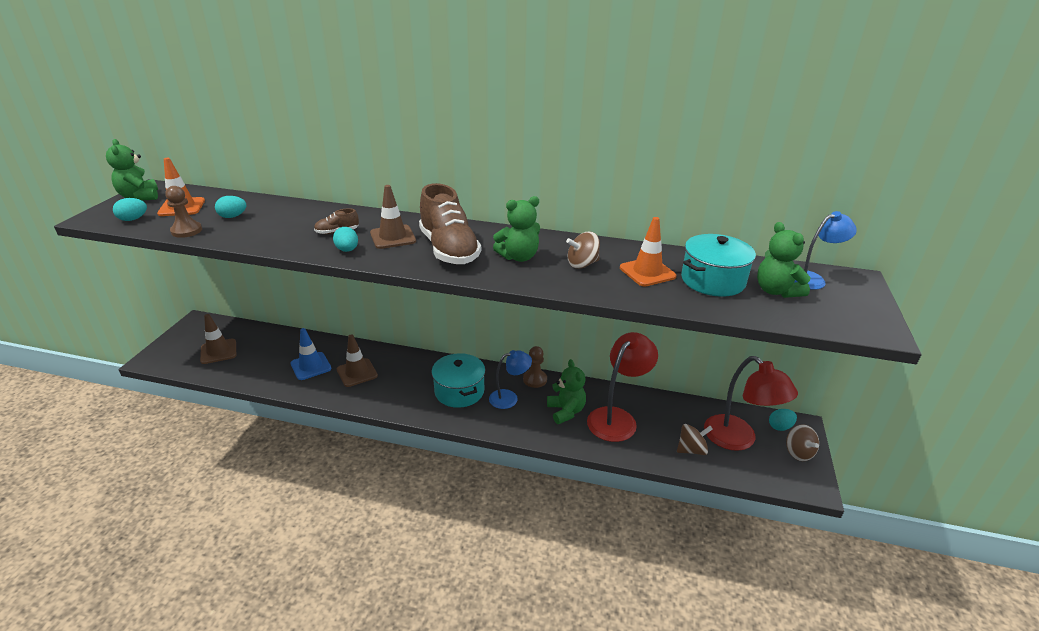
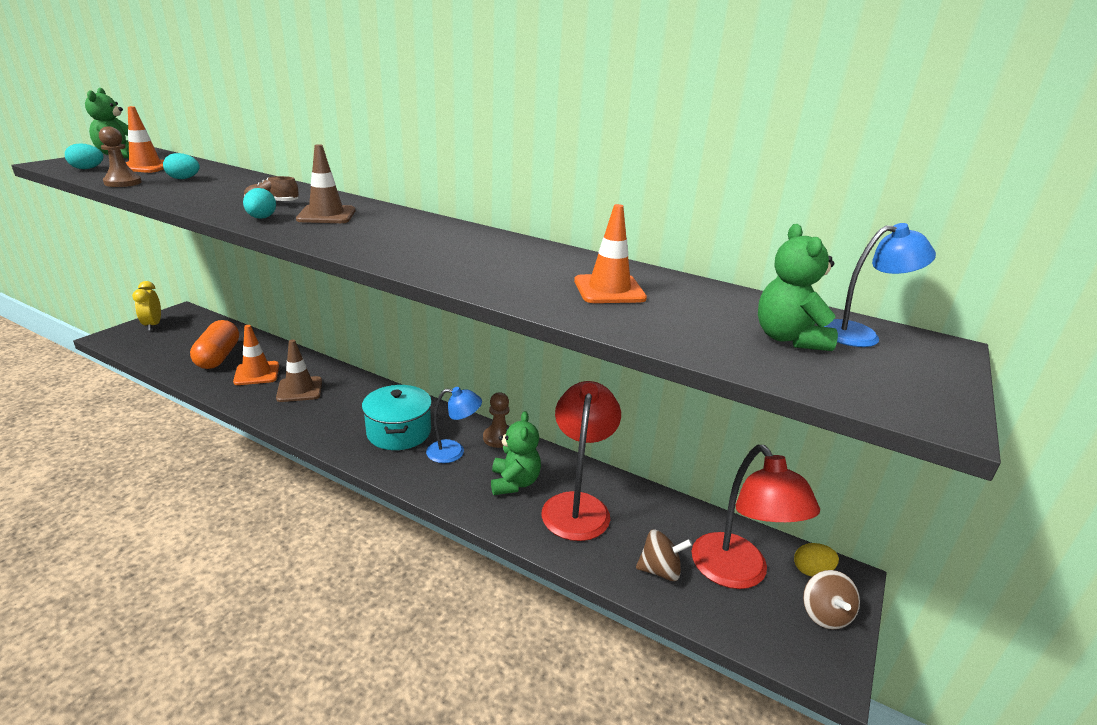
camera: 15 degrees right, 5 degrees down
(182, 340) = (153, 325): none -> yellow clock
(218, 351) = (178, 342): brown traffic cone -> none
(266, 358) = (218, 357): none -> orange capsule
(311, 366) = (257, 373): blue traffic cone -> orange traffic cone
(449, 249) = (376, 233): brown shoe -> none
(518, 257) = (453, 251): green teddy bear -> none
(582, 264) = (528, 269): brown spinning top -> none
(617, 418) = (577, 505): red lamp -> red lamp turned 45 degrees counterclockwise
(712, 280) = (697, 312): turquoise pot -> none
(780, 427) = (811, 571): turquoise egg -> yellow egg

